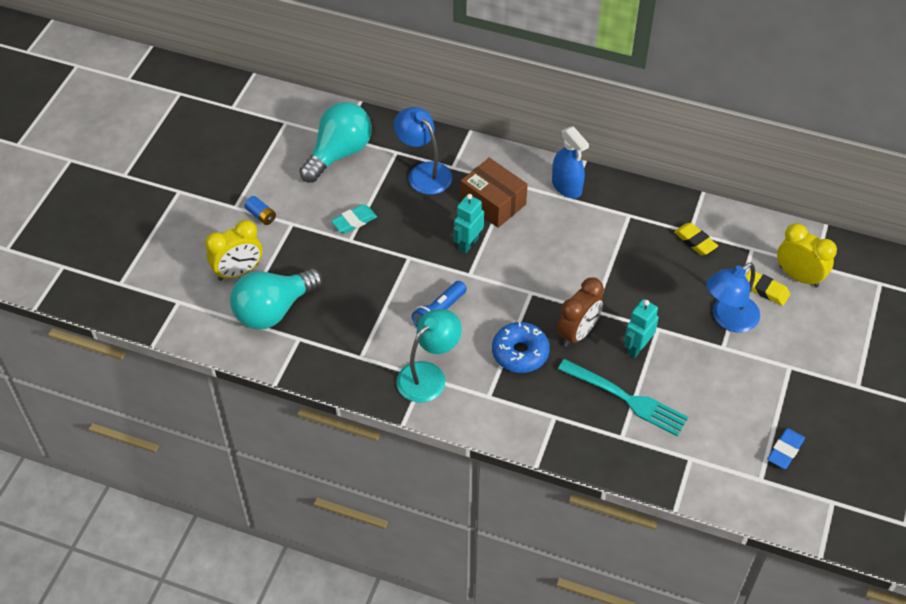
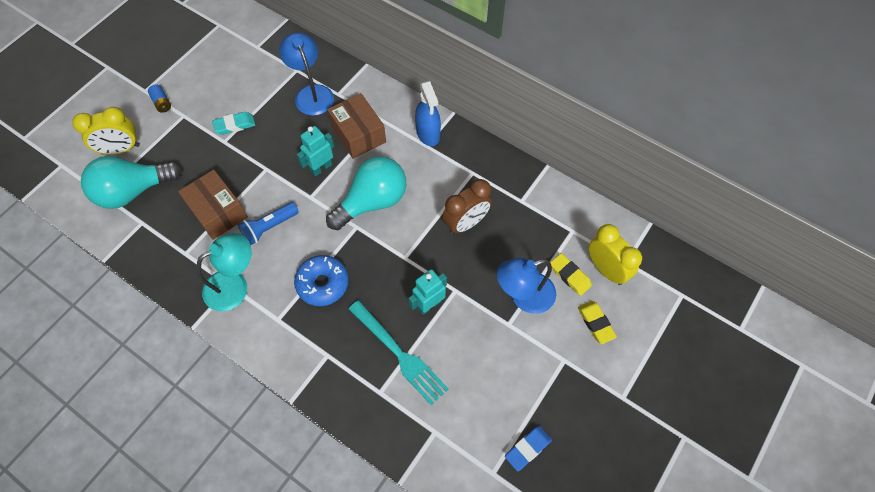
camera: 15 degrees right, 10 degrees up
(339, 153) = (249, 61): turquoise light bulb -> turquoise light bulb (372, 202)
(377, 310) = (217, 212): none -> brown box
(578, 333) = (382, 277): brown clock -> brown clock (466, 223)
(695, 241) = (522, 212): yellow eraser -> yellow eraser (595, 323)

